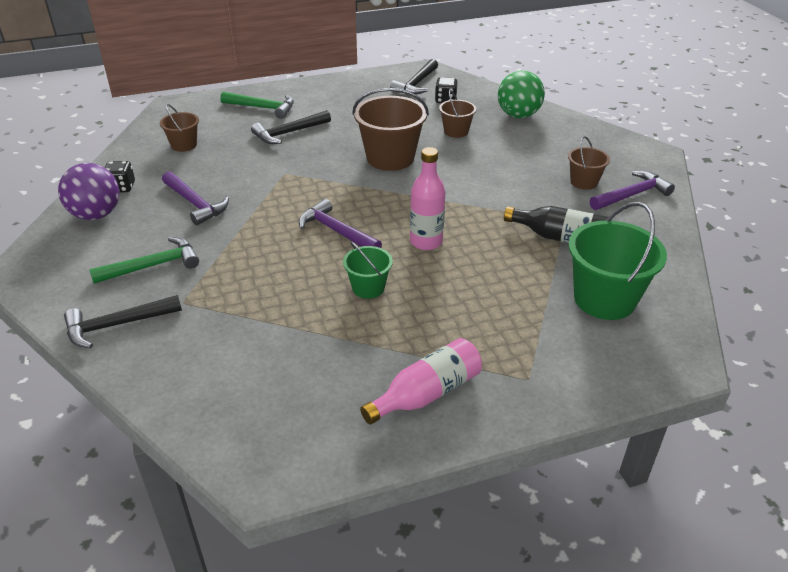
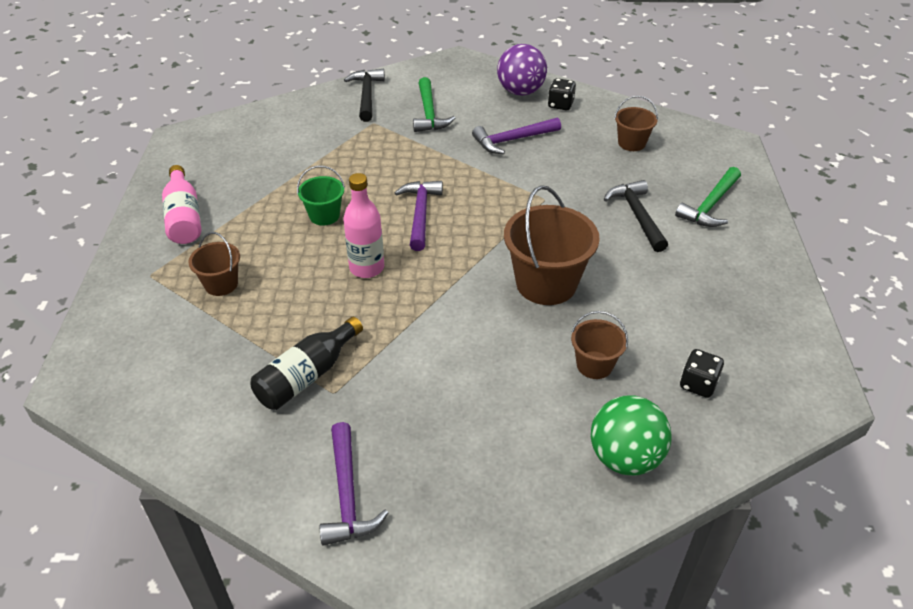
camera: 110 degrees right, 5 degrees up
(336, 231) = (420, 214): purple hammer -> purple hammer turned 60 degrees counterclockwise
(416, 84) = (763, 366): black hammer -> none
(584, 182) = (405, 454): brown bucket -> brown bucket (221, 284)
(604, 299) = (193, 367): green bucket -> none

